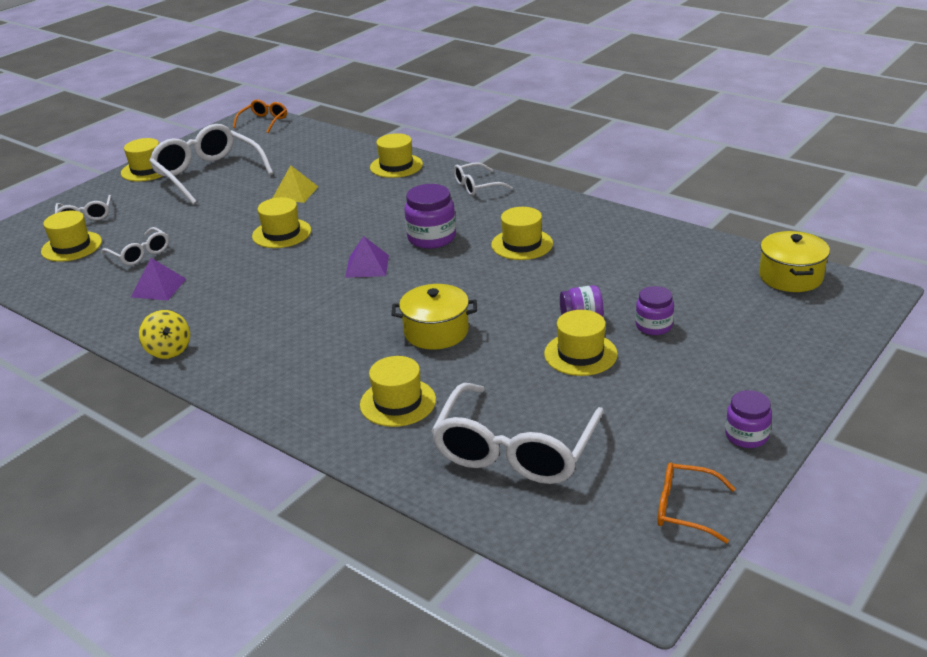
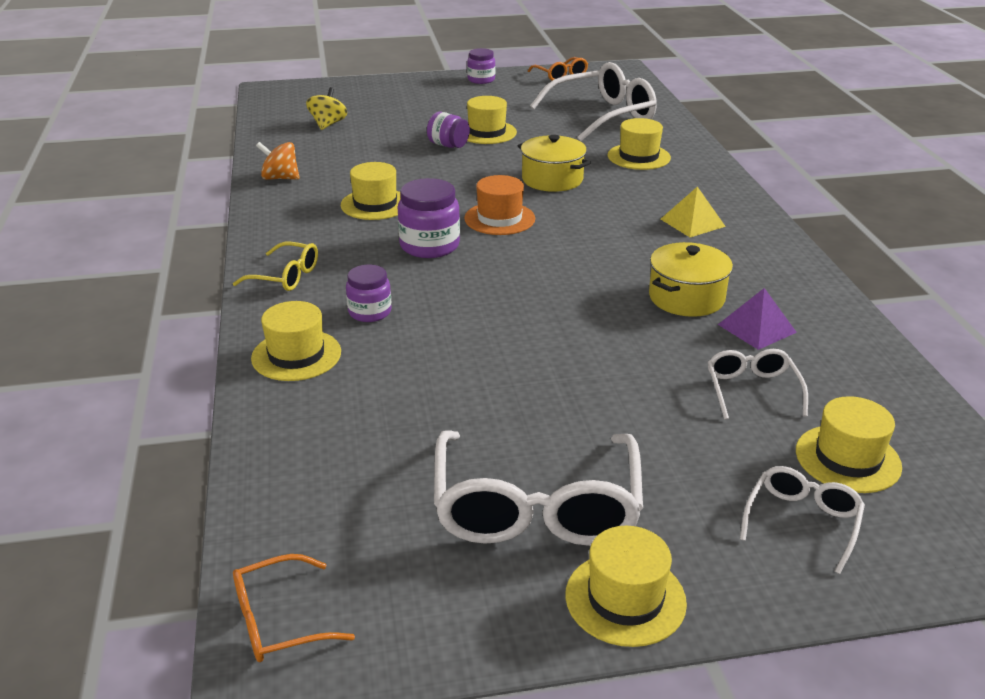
camera: 140 degrees left, 0 degrees up
(168, 350) = (785, 259): yellow spinning top -> yellow spinning top (328, 124)
(281, 233) = (558, 328): yellow hat -> none
(295, 193) = (468, 383): yellow pyramid -> yellow pyramid (692, 222)
(367, 266) = (525, 249): purple pyramid -> none
(419, 277) = (499, 218): none -> orange hat
(476, 186) = (286, 276): white glasses -> yellow glasses
(626, 228) = (280, 178): none -> orange spinning top
(653, 326) = (416, 126): purple jar -> purple jar (370, 312)
(790, 276) = (281, 111): yellow pot -> yellow pot (686, 298)

